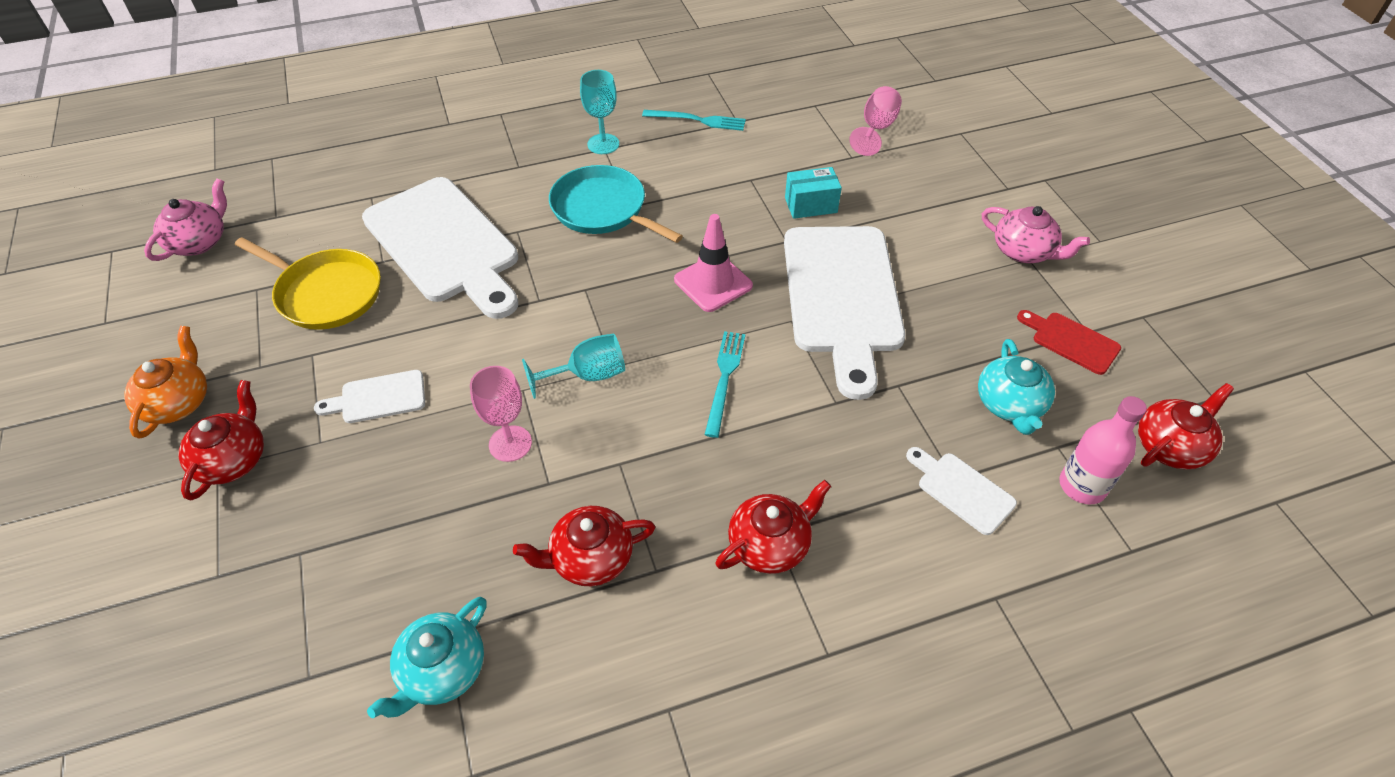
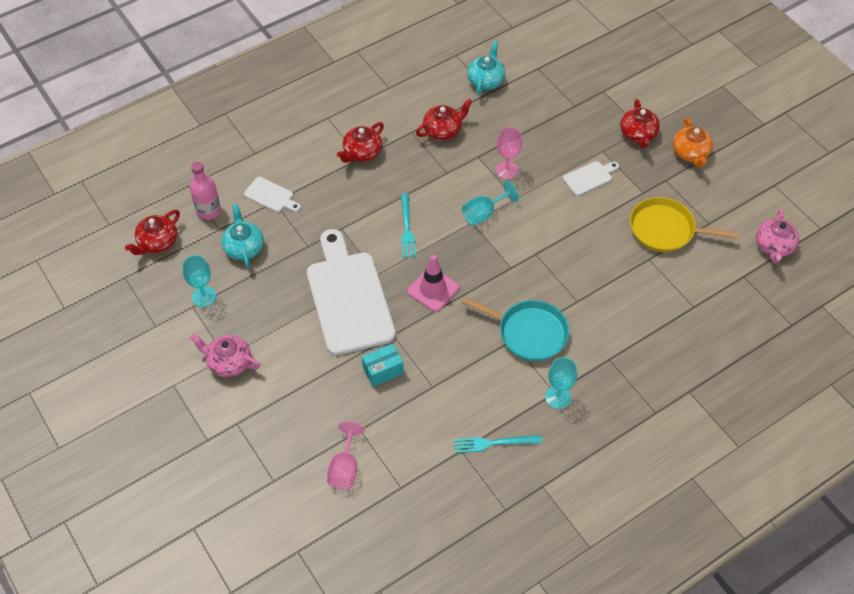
camera: 165 degrees right, 5 degrees up
(445, 244) = (618, 280): white cutting board -> none
(1071, 341) = (204, 296): red cutting board -> turquoise goblet

